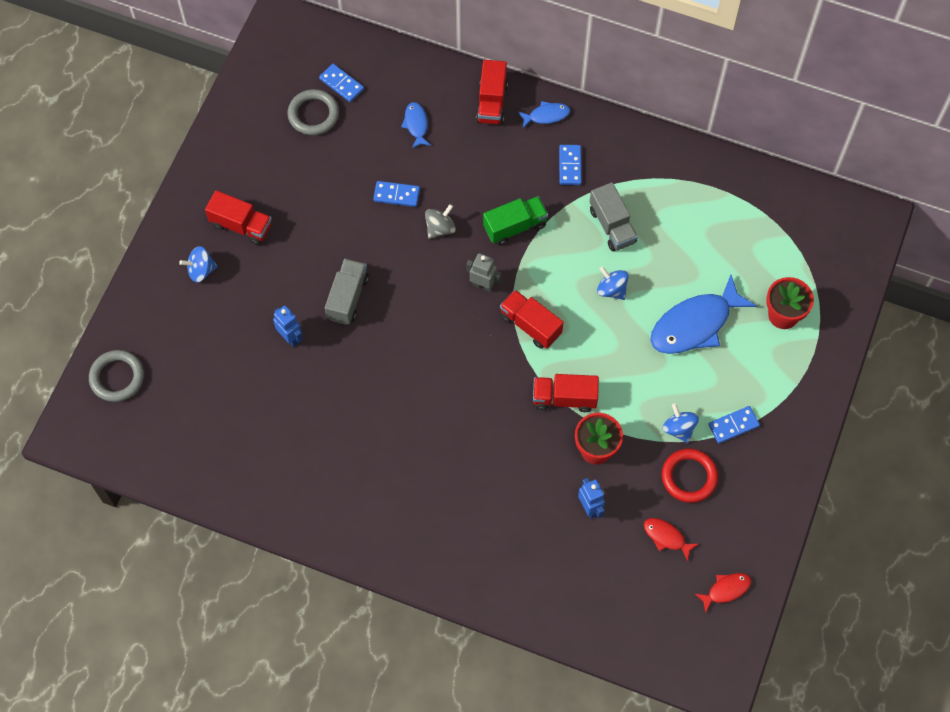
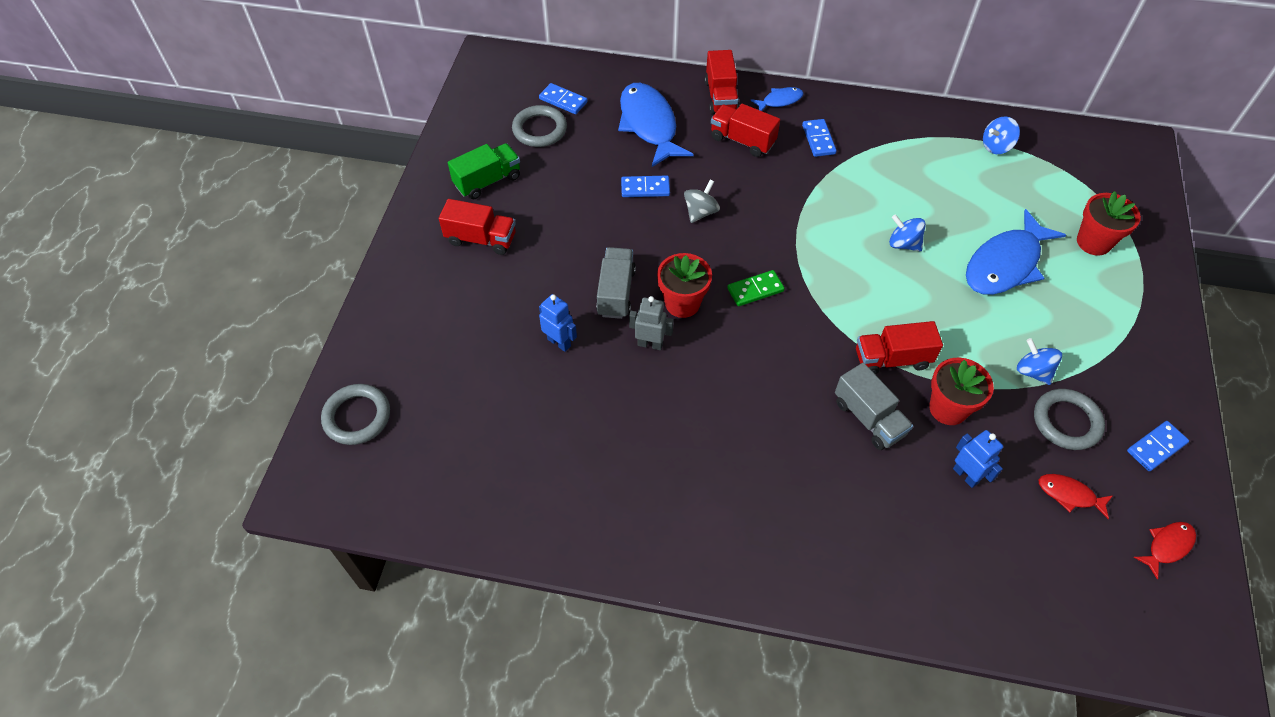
camera: 10 degrees left, 10 degrees down
(201, 270) = (442, 289): blue spinning top -> blue spinning top (996, 146)
(402, 317) = (682, 303): none -> red flower pot
(416, 124) = (649, 125): blue fish -> blue fish, size x2.08
(468, 314) = (755, 290): none -> green domino
(483, 285) = (763, 259): grey robot -> grey robot (650, 344)
(515, 226) = (780, 200): green truck -> green truck (488, 181)
(530, 325) = (828, 290): red truck -> red truck (742, 140)
(612, 226) = (881, 186): grey truck -> grey truck (868, 418)
(689, 477) = (1066, 422): red ring -> grey ring
(733, 425) = (1091, 358): blue domino -> blue domino (1156, 447)

